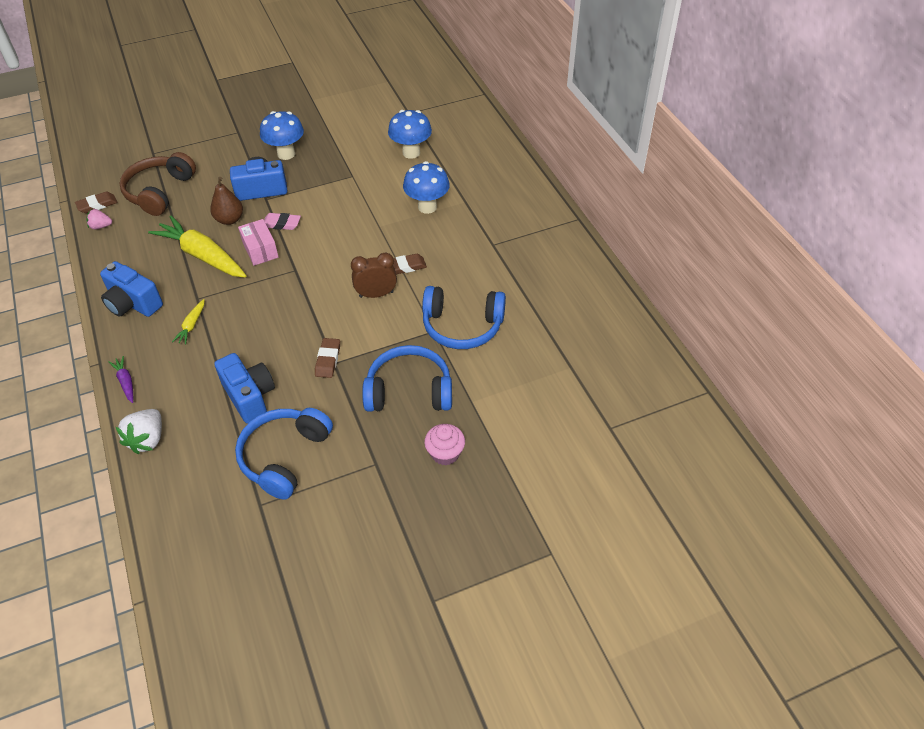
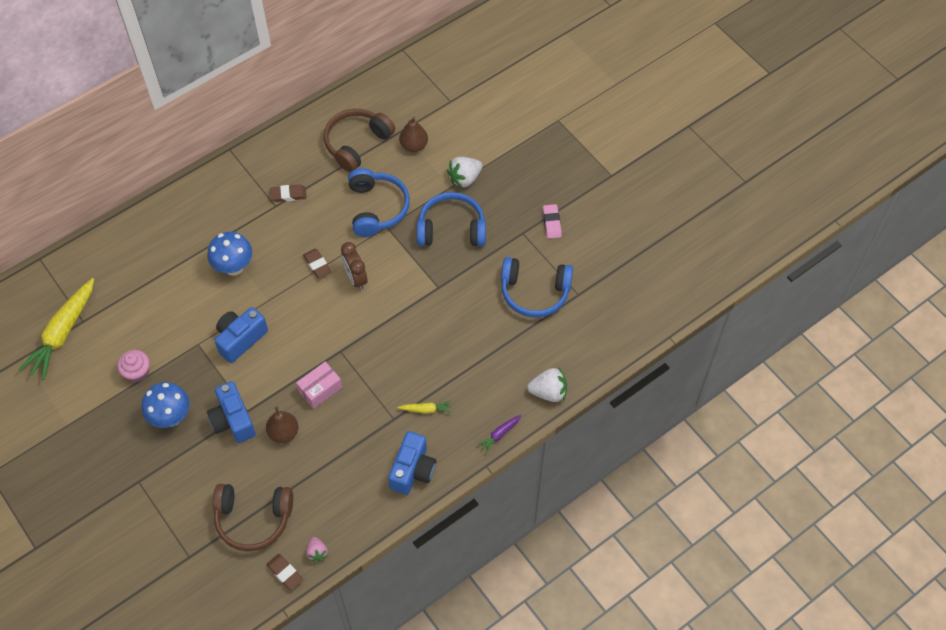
camera: 105 degrees left, 10 degrees up
(202, 256) = (339, 437): yellow carrot -> yellow carrot (63, 333)
(250, 396) = (488, 335): blue camera -> blue camera (240, 339)
(281, 224) = (281, 383): pink eraser -> pink eraser (551, 223)
(328, 360) = (436, 292): brown eraser -> brown eraser (288, 195)
(409, 390) = (451, 228): blue headphones -> blue headphones turned 105 degrees clockwise
(411, 152) = (152, 301): blue mushroom -> none
(445, 453) = (501, 193): pink cupcake -> pink cupcake (137, 372)
(479, 418) = (465, 178): none -> white strawberry
(545, 376) = (414, 145): none -> brown pear
(561, 322) = (356, 143): none -> brown headphones

